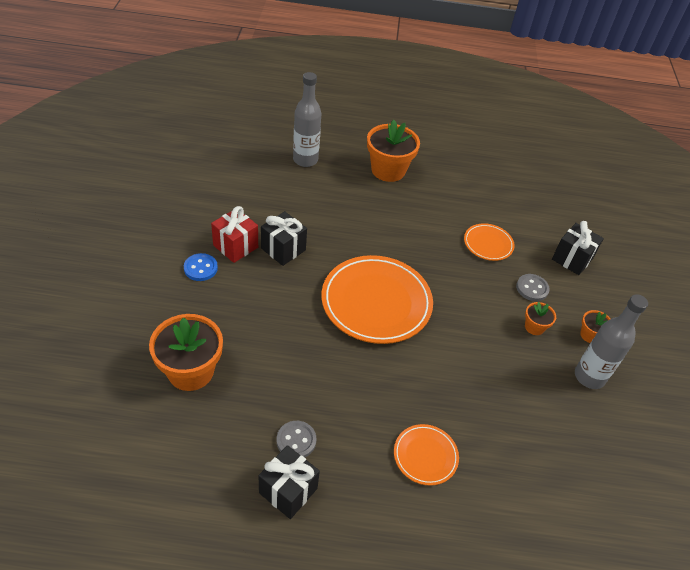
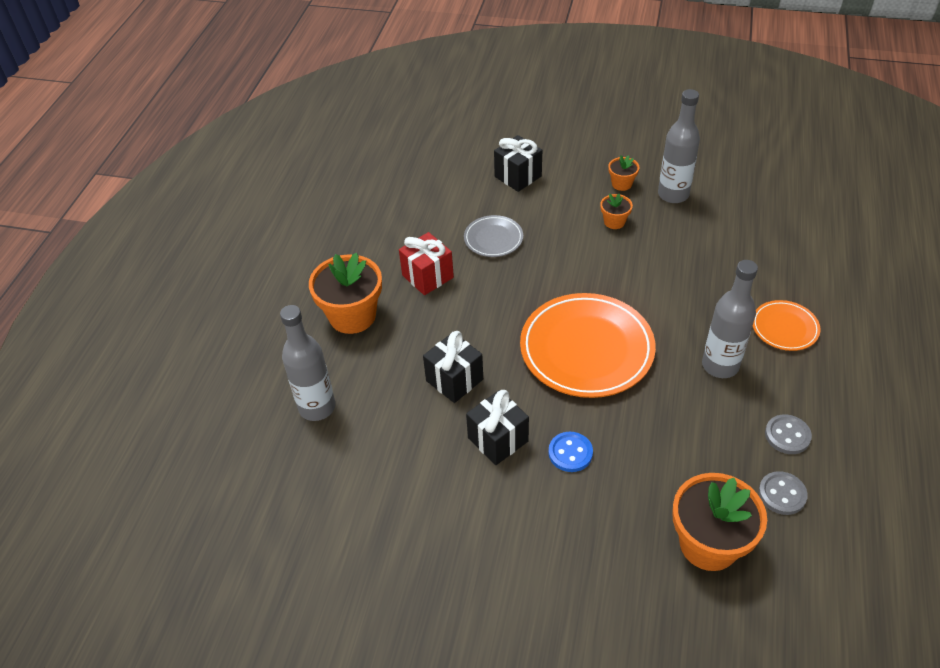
camera: 75 degrees left, 0 degrees up
(200, 268) = (533, 539): blue button -> blue button (570, 453)
(235, 246) = (491, 496): red gift -> red gift (427, 276)
(288, 490) = (848, 445): black gift -> black gift (454, 380)
(370, 396) = (720, 365): none -> grey bottle
(488, 244) = (493, 239): orange plate -> grey plate
(532, 288) = (561, 214): grey button -> grey button (782, 494)

